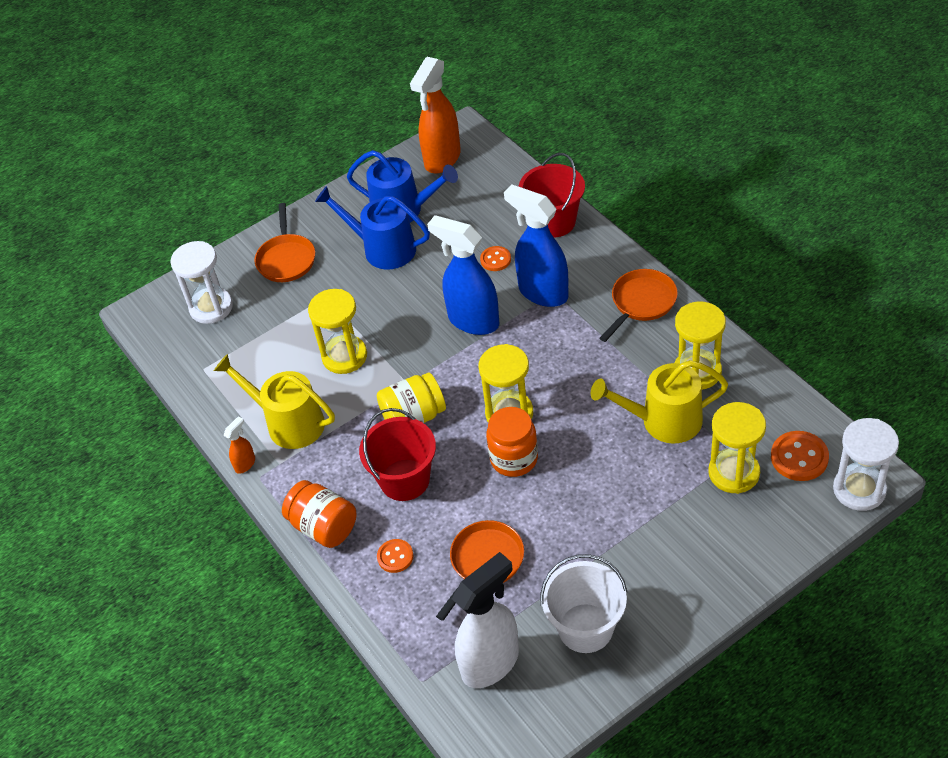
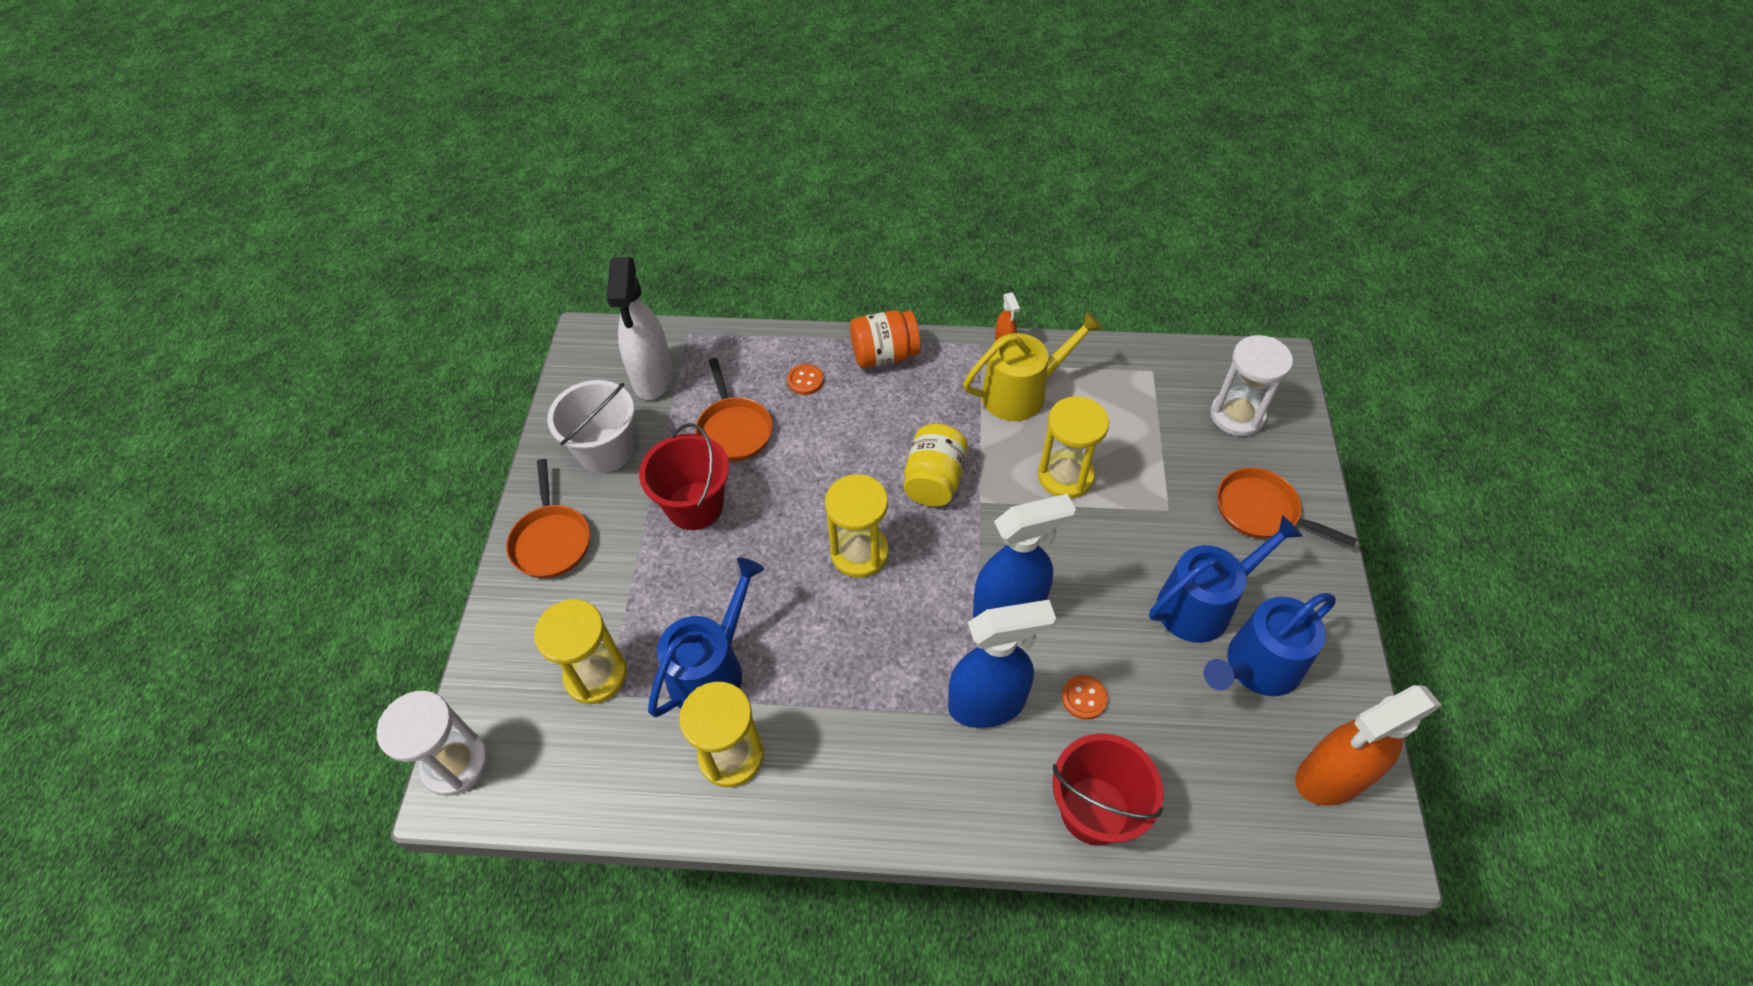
camera: 125 degrees right, 5 degrees up
(405, 480) = (872, 431): red bucket -> red bucket (695, 506)
(442, 159) = (1330, 777): orange spray bottle -> orange spray bottle turned 90 degrees counterclockwise
(514, 459) = (807, 520): orange jar -> none
(641, 303) = (875, 789): orange pan -> orange pan (551, 540)
(664, 421) = (711, 670): yellow watering can -> blue watering can
(799, 457) = (543, 747): orange button -> none

